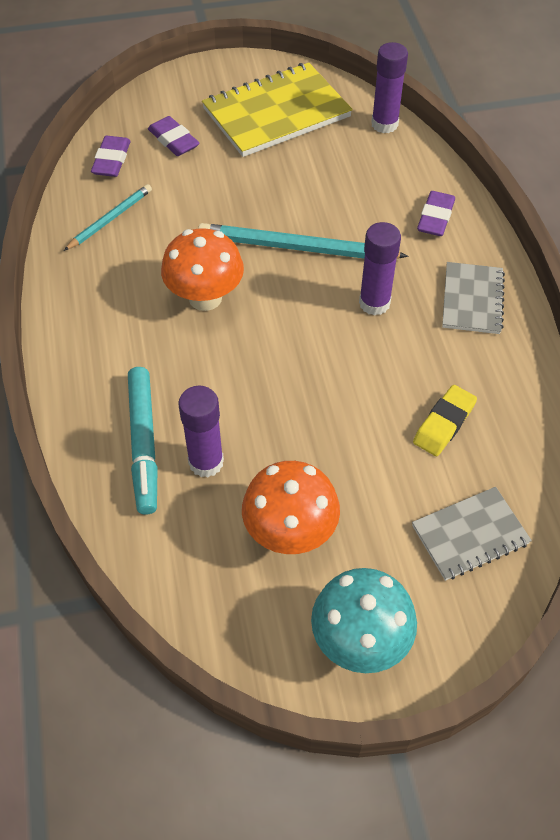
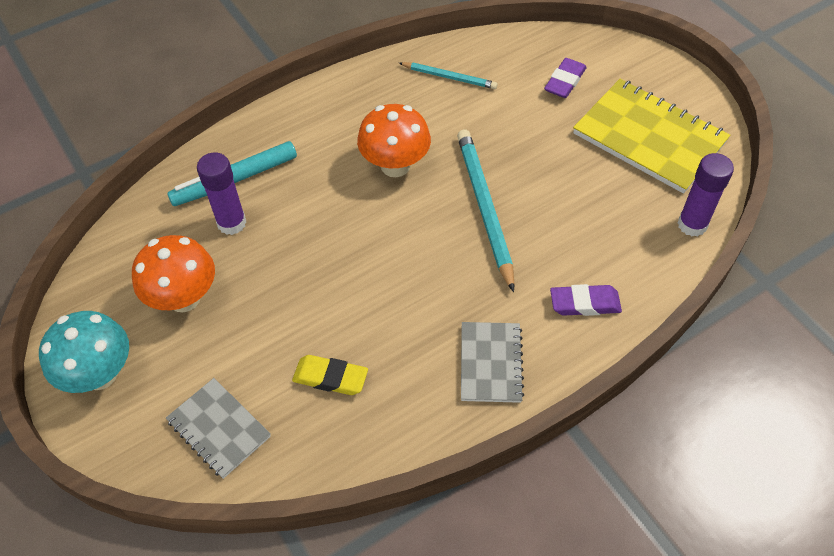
camera: 70 degrees right, 0 degrees up
(111, 160) = (515, 53): purple eraser -> none
(374, 303) = (447, 285): purple glue stick -> none
(472, 300) = (490, 363): grey notebook -> grey notebook turned 75 degrees counterclockwise

